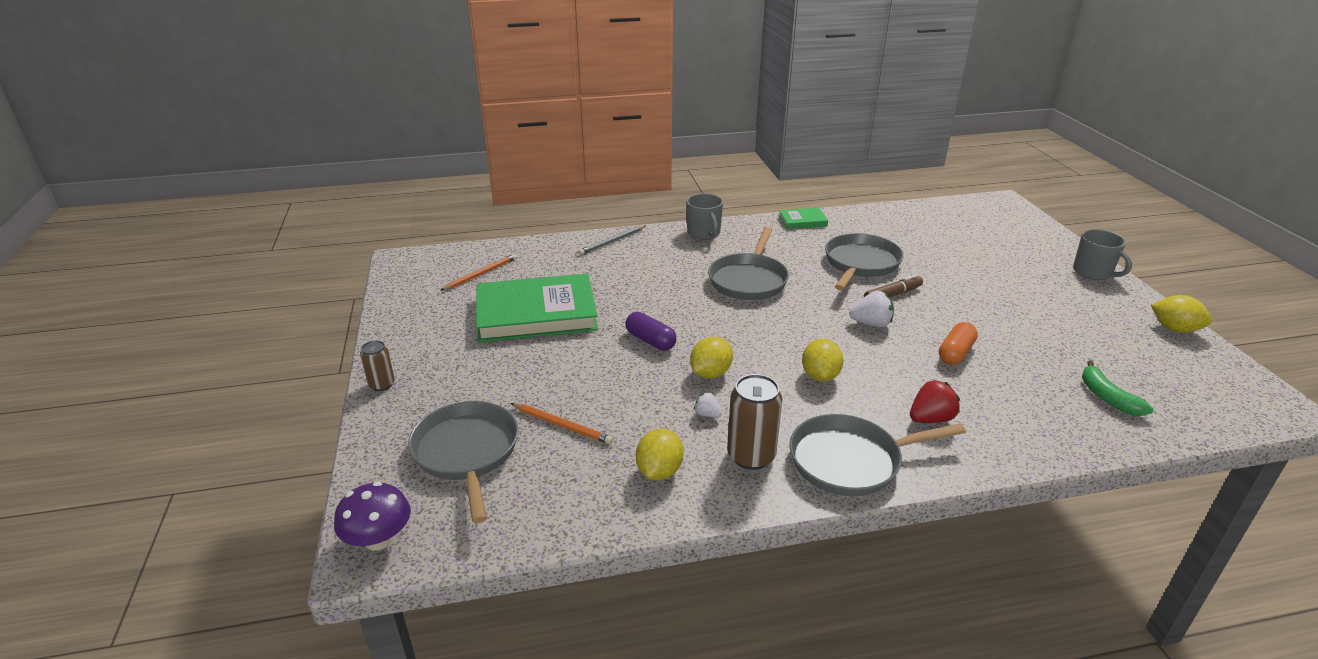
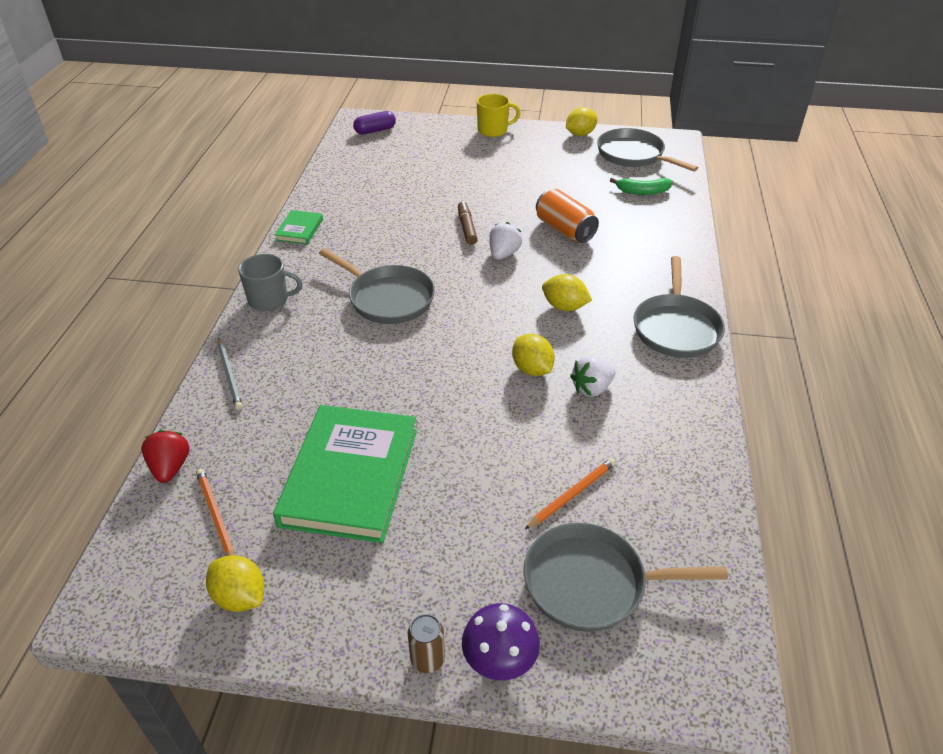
camera: 70 degrees left, 10 degrees up
(379, 539) = (708, 680): purple mushroom -> purple mushroom (499, 659)
(650, 341) = (457, 395): purple capsule -> purple capsule (375, 130)
(659, 471) = (659, 440): yellow lemon -> yellow lemon (240, 597)
(707, 414) = (591, 388): white strawberry -> white strawberry, size x1.74
(751, 456) = (655, 379): brown can -> none
(860, 264) = (405, 225): grey pan -> grey pan (633, 155)
(930, 419) = (640, 272): red strawberry -> red strawberry (170, 467)
(955, 353) = (564, 230): orange capsule -> orange can
(1093, 272) = (493, 130): grey mug -> yellow mug

